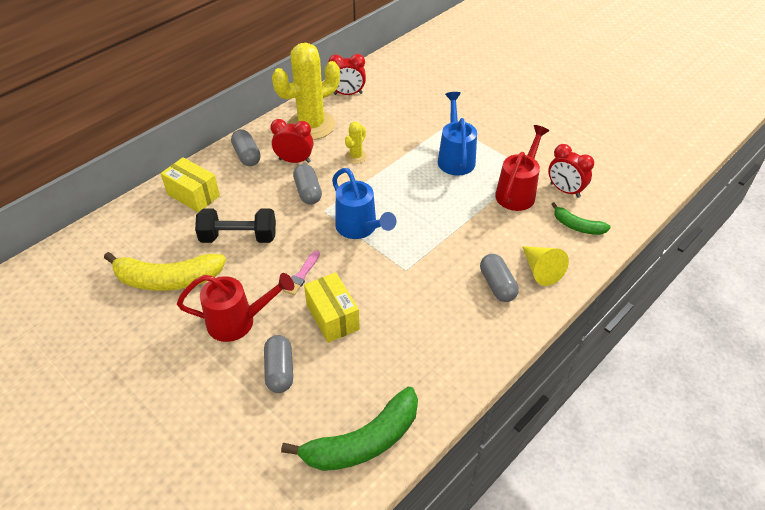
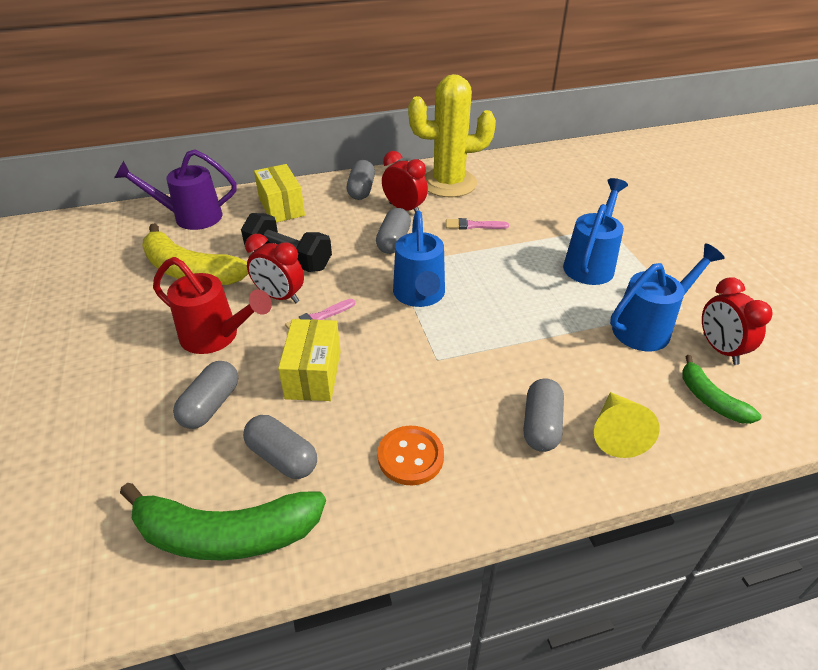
camera: 30 degrees right, 5 degrees down
(122, 233) = (191, 217): none -> purple watering can
(348, 94) = (511, 167): red clock -> red clock (280, 297)
(356, 156) = (473, 225): yellow cactus -> pink brush
(358, 380) = (282, 457): none -> grey capsule
(436, 341) = (410, 457): none -> orange button
(517, 192) = (648, 328): red watering can -> blue watering can

